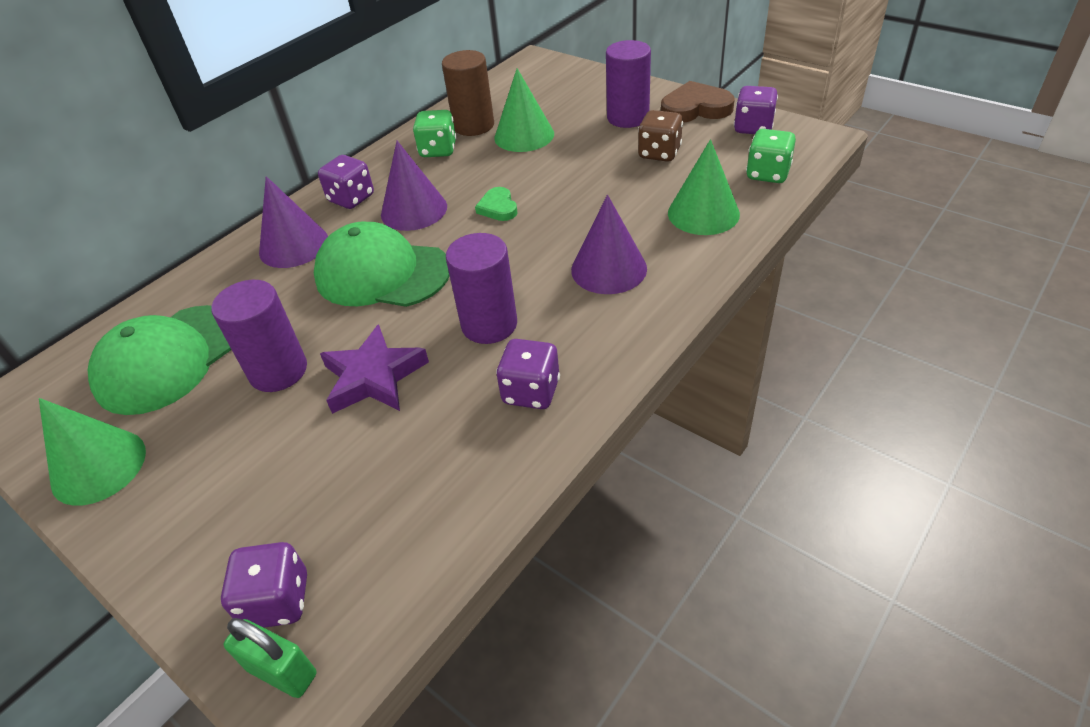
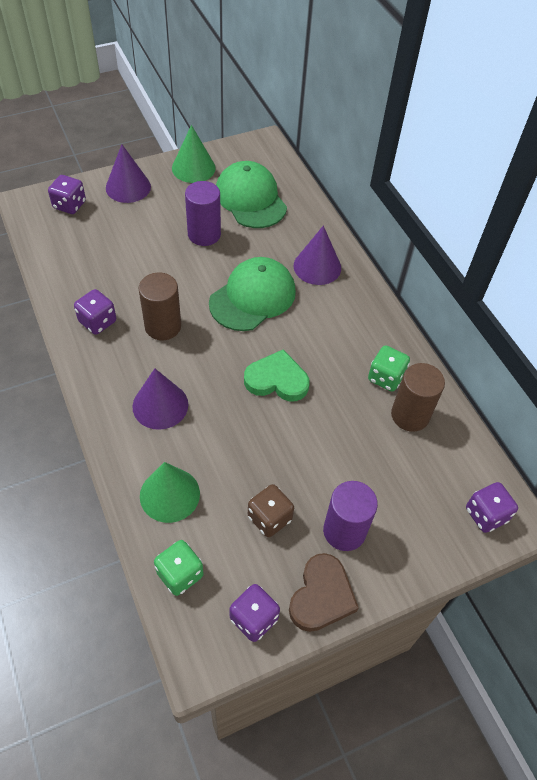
camera: 110 degrees right, 10 degrees up
(282, 671) = (39, 200): green padlock -> none
(351, 198) = (352, 308): purple dice -> purple dice (486, 515)
(373, 377) = (166, 267): purple star -> none
(414, 210) = (311, 335): purple cone -> purple cone (128, 187)
(489, 325) = (163, 326): purple cylinder -> brown cylinder
(498, 207) = (277, 380): green heart -> green heart, size x1.70
(524, 135) = (368, 441): green cone -> none

